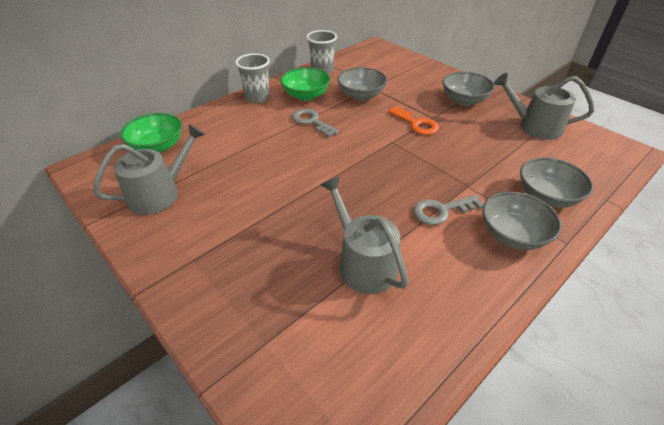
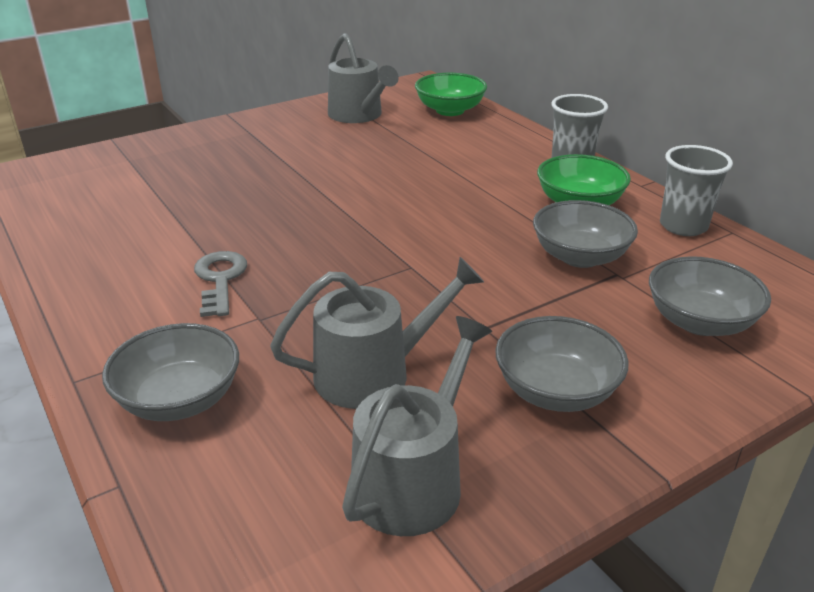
camera: 100 degrees right, 10 degrees down
(311, 121) = (490, 203): grey key -> none
(363, 263) = (176, 211): grey watering can -> grey watering can (373, 373)
(416, 124) = (463, 302): orange key -> none
(512, 235) = (129, 330): grey bowl -> grey bowl (699, 322)

